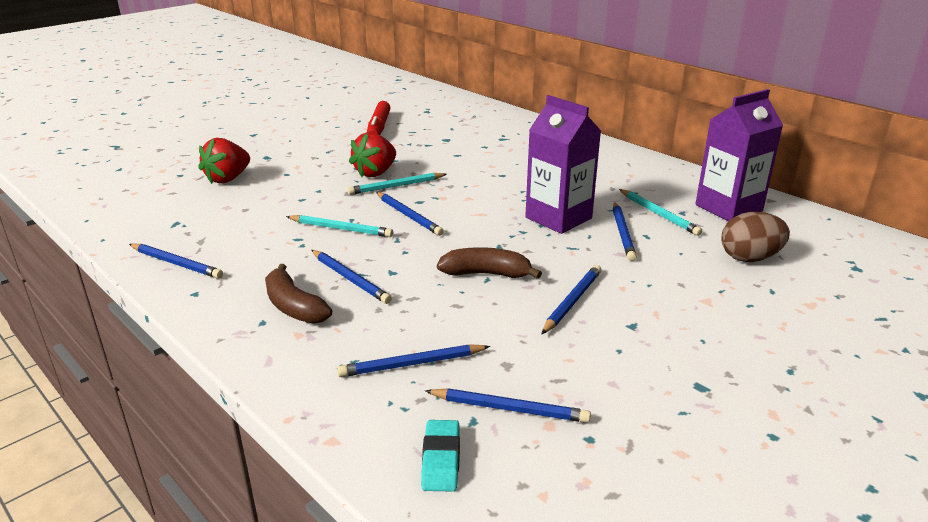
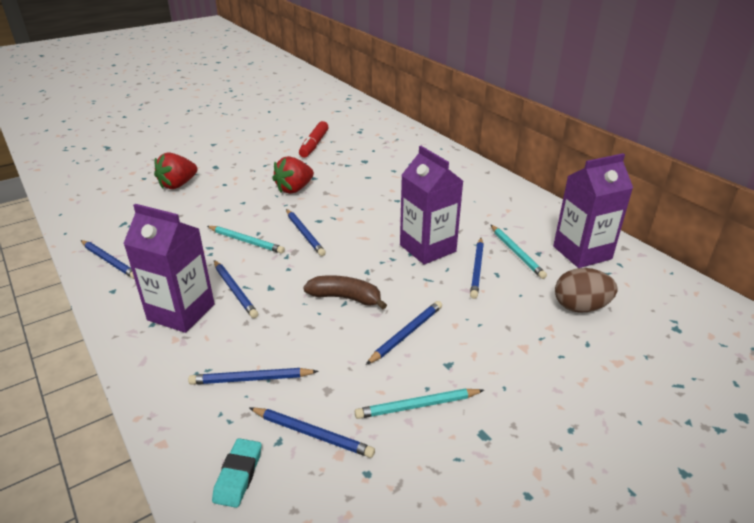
camera: 10 degrees right, 5 degrees up
(294, 307) = (181, 312): brown banana -> purple carton
(396, 186) = (306, 204): turquoise pencil -> turquoise pencil (417, 406)

